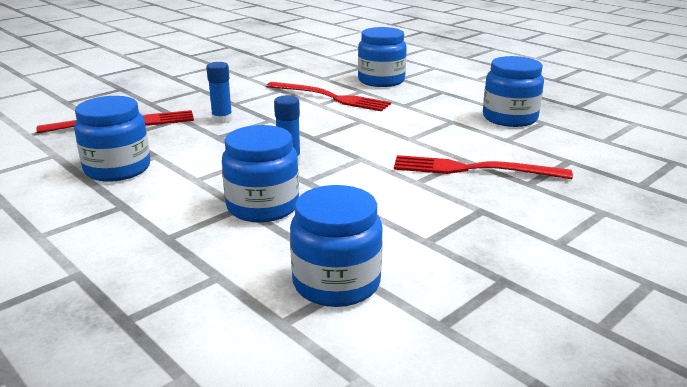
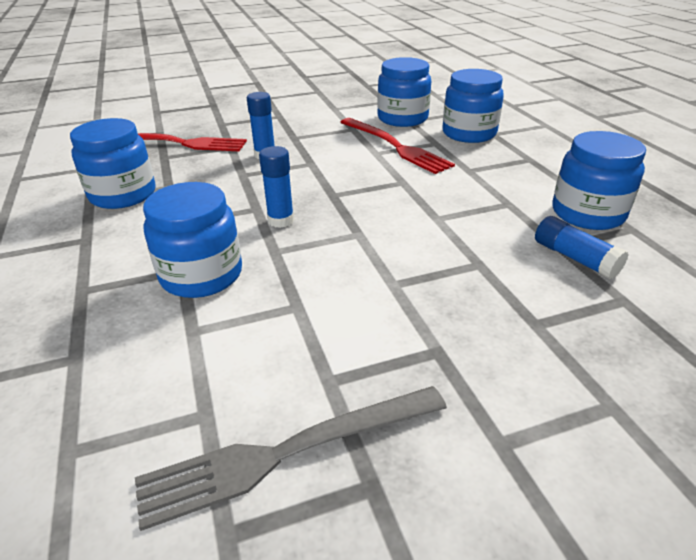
camera: 25 degrees right, 10 degrees up
(336, 283) = (173, 412): blue jar -> blue jar (402, 118)
(437, 280) = (287, 452): none -> grey fork
(473, 169) = (478, 282): red fork -> none
(522, 144) = (574, 258): none -> blue glue stick

